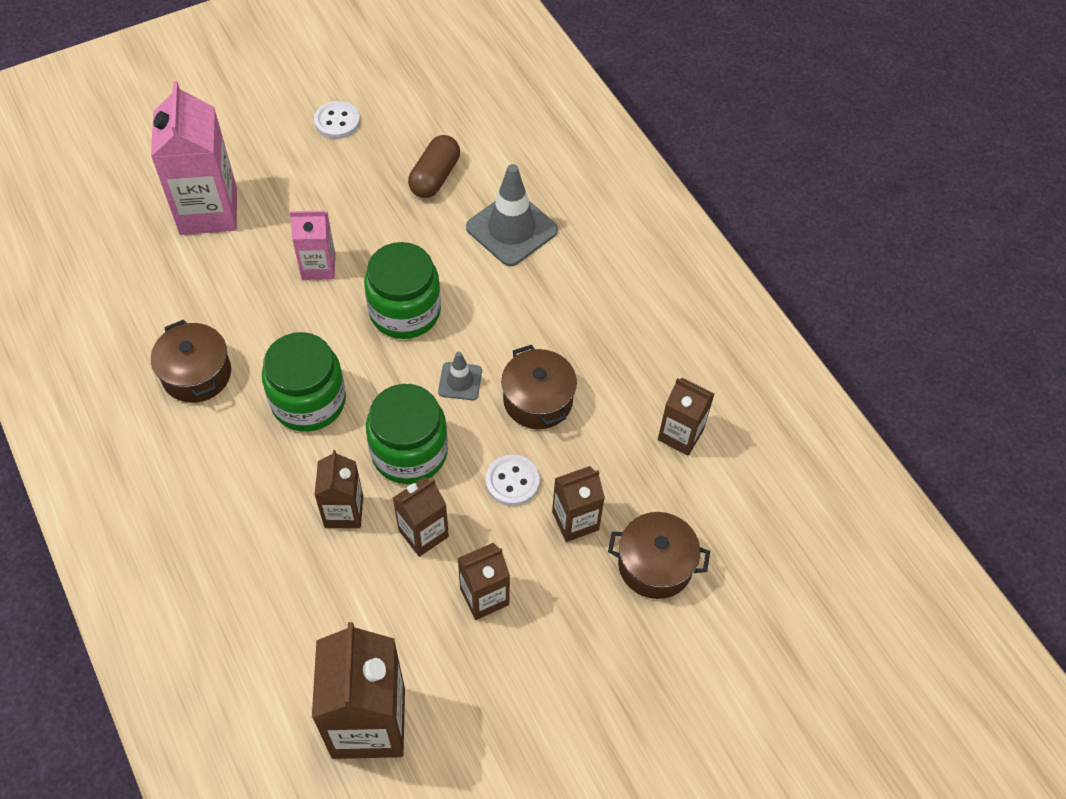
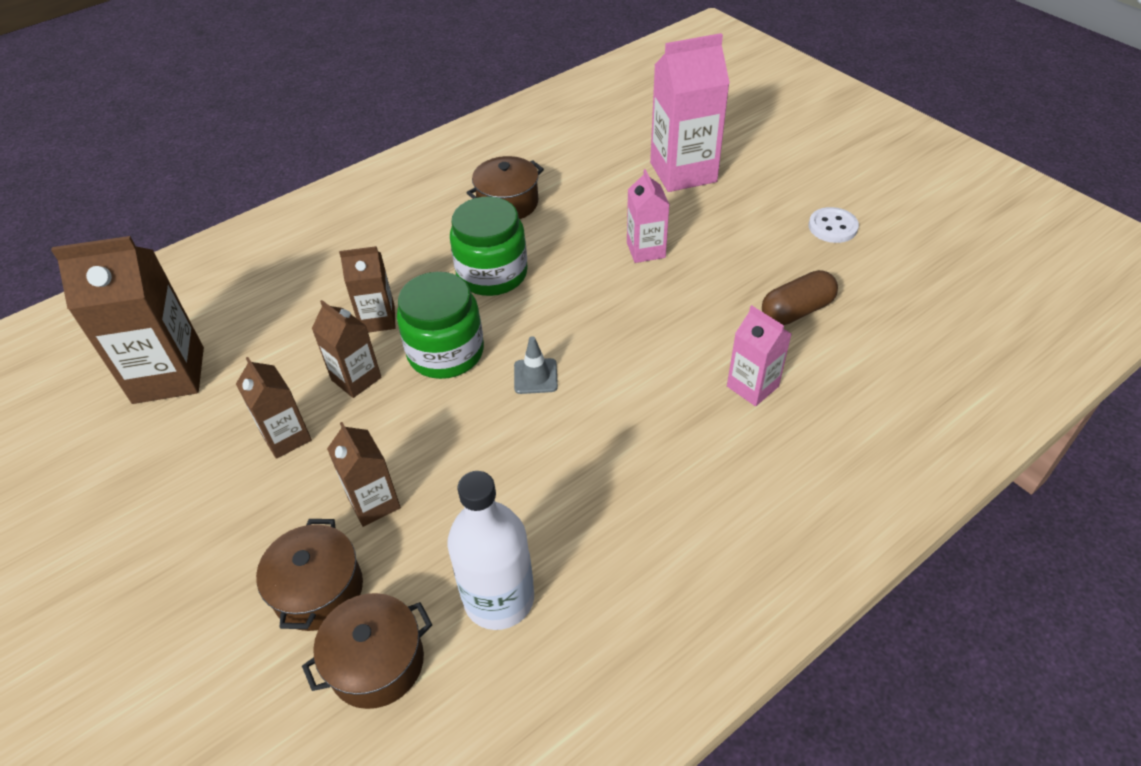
camera: 85 degrees right, 10 degrees down
(405, 311) = (611, 319): green jar -> none
(435, 177) = (796, 311): brown capsule -> brown capsule turned 45 degrees counterclockwise
(511, 229) = (752, 386): grey traffic cone -> pink carton
(512, 481) = (419, 439): white button -> none
(538, 400) = (524, 446): brown pot -> brown pot (377, 662)
(680, 435) = (499, 598): brown carton -> white bottle

